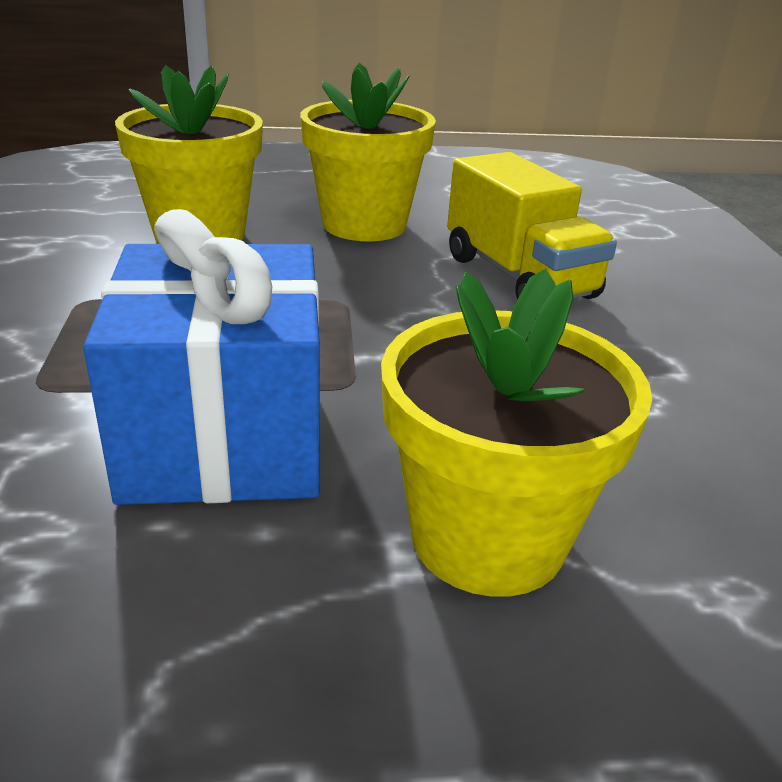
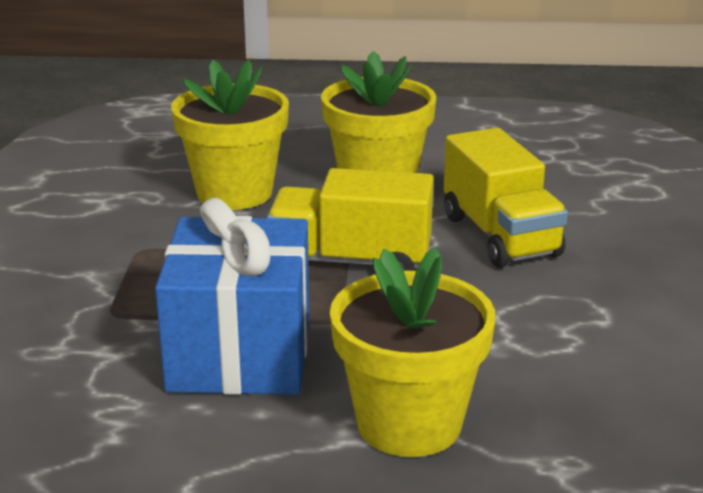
camera: 10 degrees right, 5 degrees down
(352, 309) = (351, 261): none -> yellow truck

